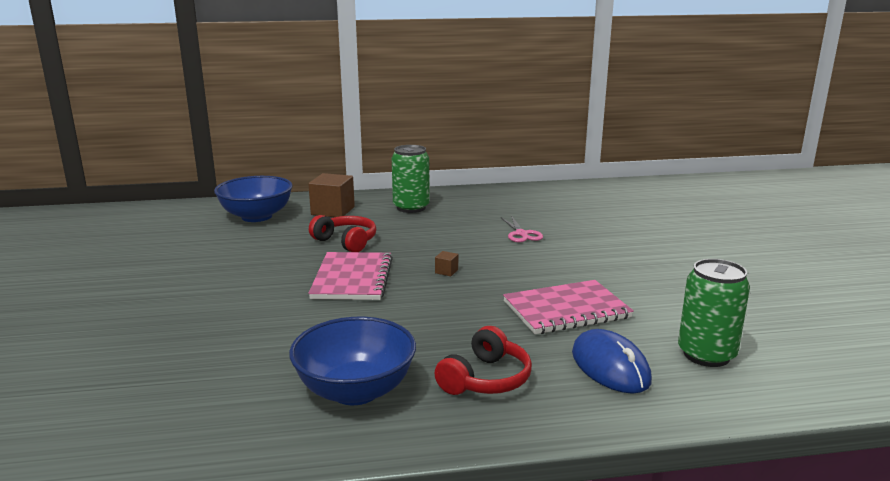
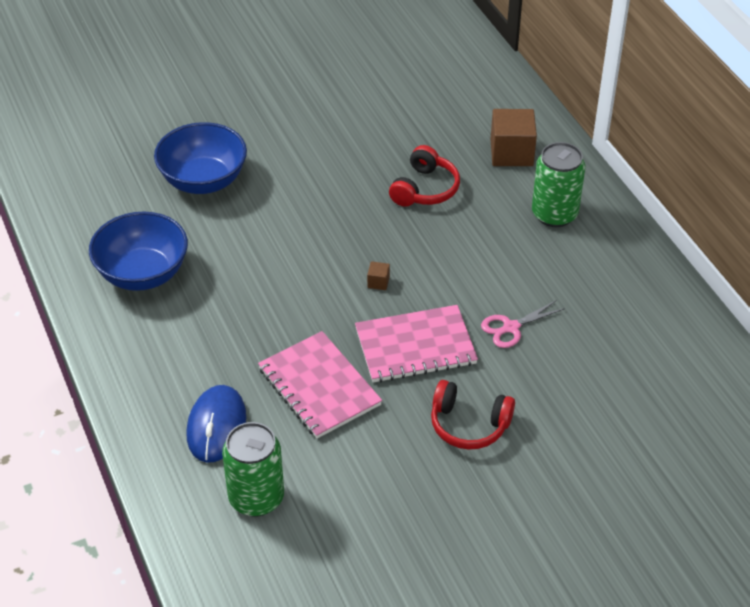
camera: 75 degrees right, 25 degrees up
(256, 216) = (466, 102): blue bowl -> blue bowl (203, 180)
(352, 278) = (337, 218): pink notebook -> pink notebook (415, 346)
(486, 379) = (176, 346): red headphones -> red headphones (469, 425)
(610, 366) = (216, 426): blue mouse -> blue mouse turned 45 degrees counterclockwise

